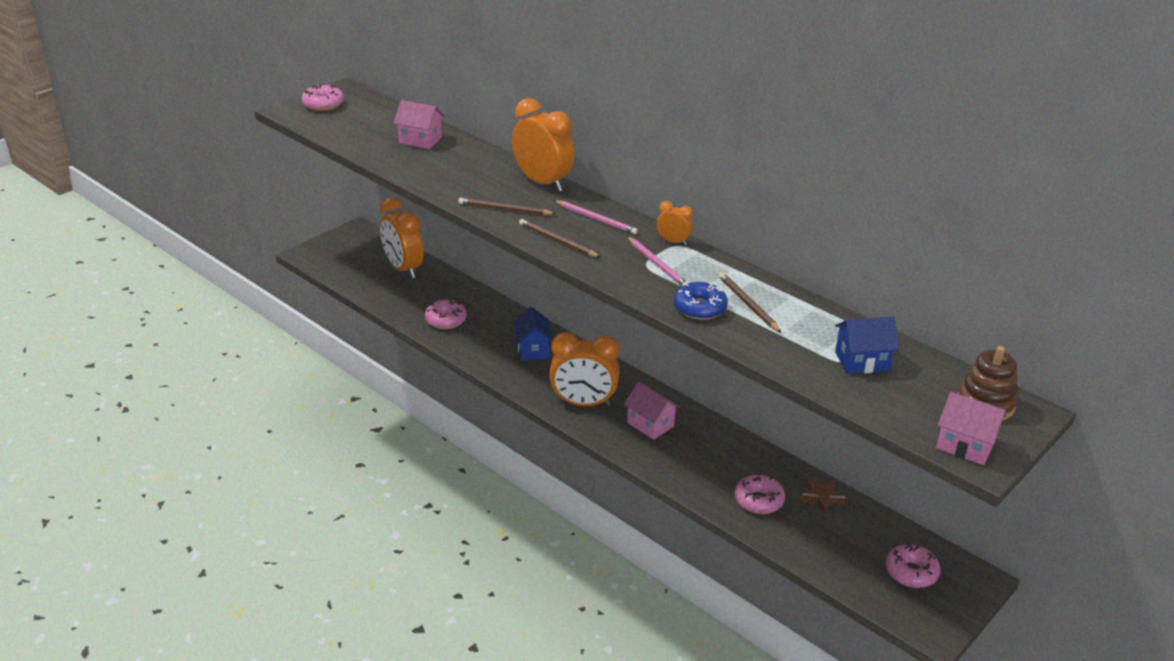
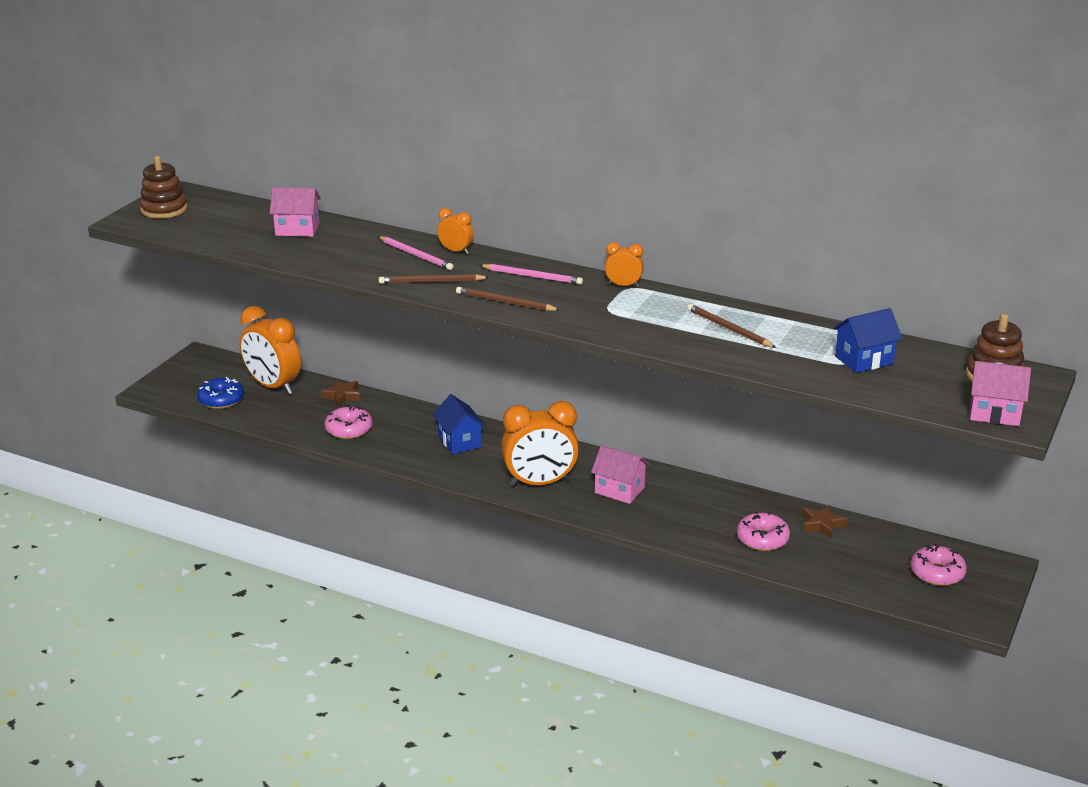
camera: 15 degrees left, 5 degrees down
(323, 104) = (164, 209): pink donut -> brown stacking toy
(455, 287) = (342, 396): none -> brown star
(542, 182) = (456, 251): orange clock -> orange clock, size x0.48
(657, 264) = (620, 308): pink pencil -> pink pencil (416, 255)
(700, 308) = (684, 340): blue donut -> blue donut (221, 400)

